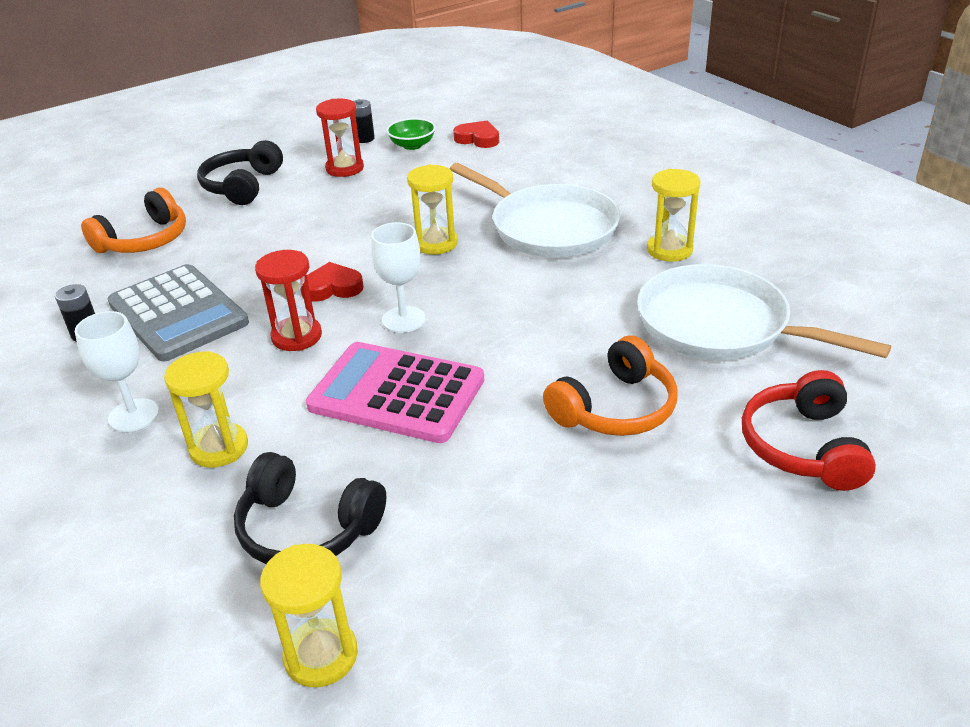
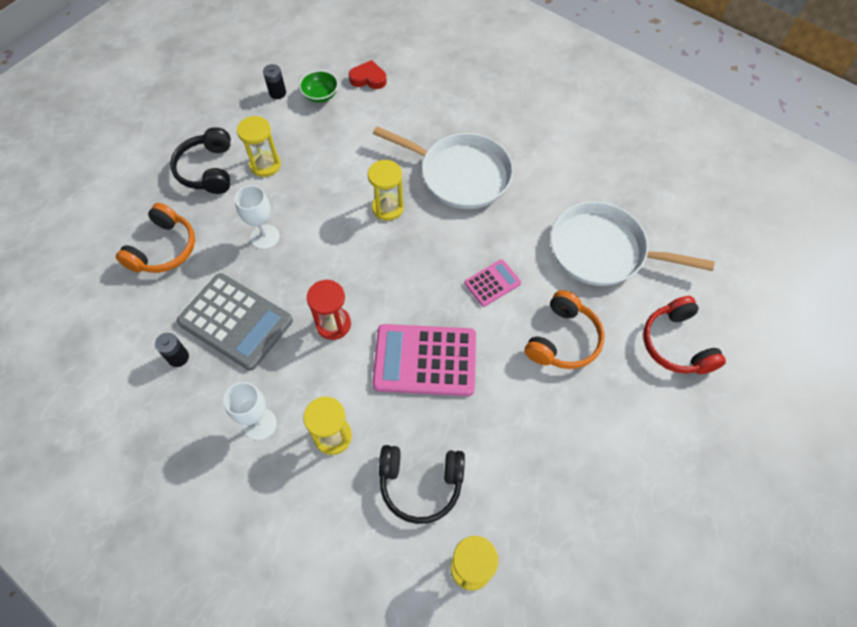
camera: 20 degrees left, 25 degrees up
(332, 288) = (335, 270): red heart -> none
(345, 168) = (280, 133): red hourglass -> none
(403, 319) = (399, 291): white goblet -> white goblet (265, 237)
(537, 332) = (492, 283): none -> pink calculator
(669, 250) = (549, 182): yellow hourglass -> yellow hourglass (265, 165)

